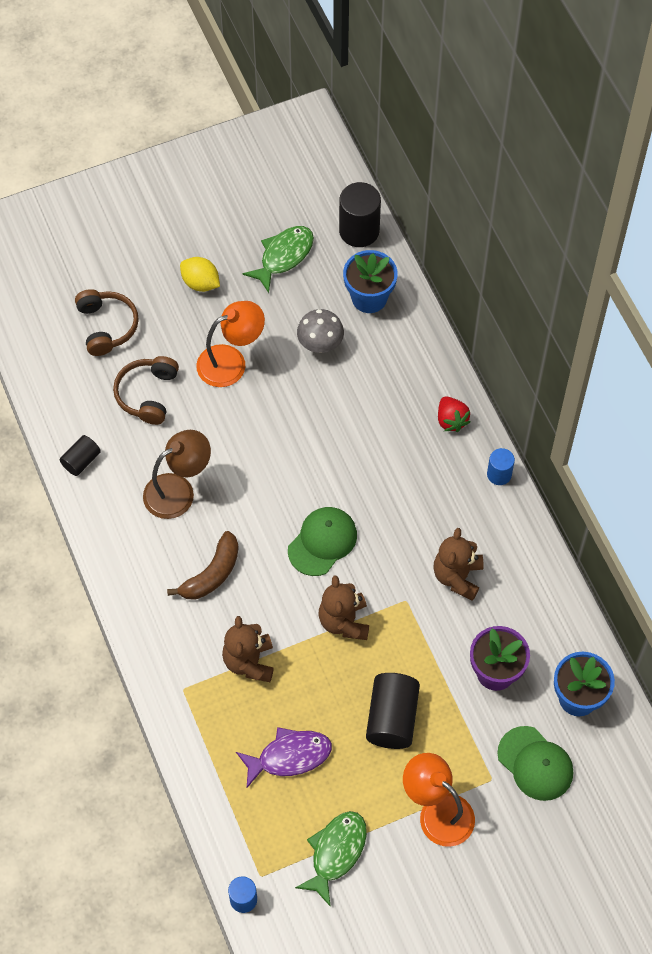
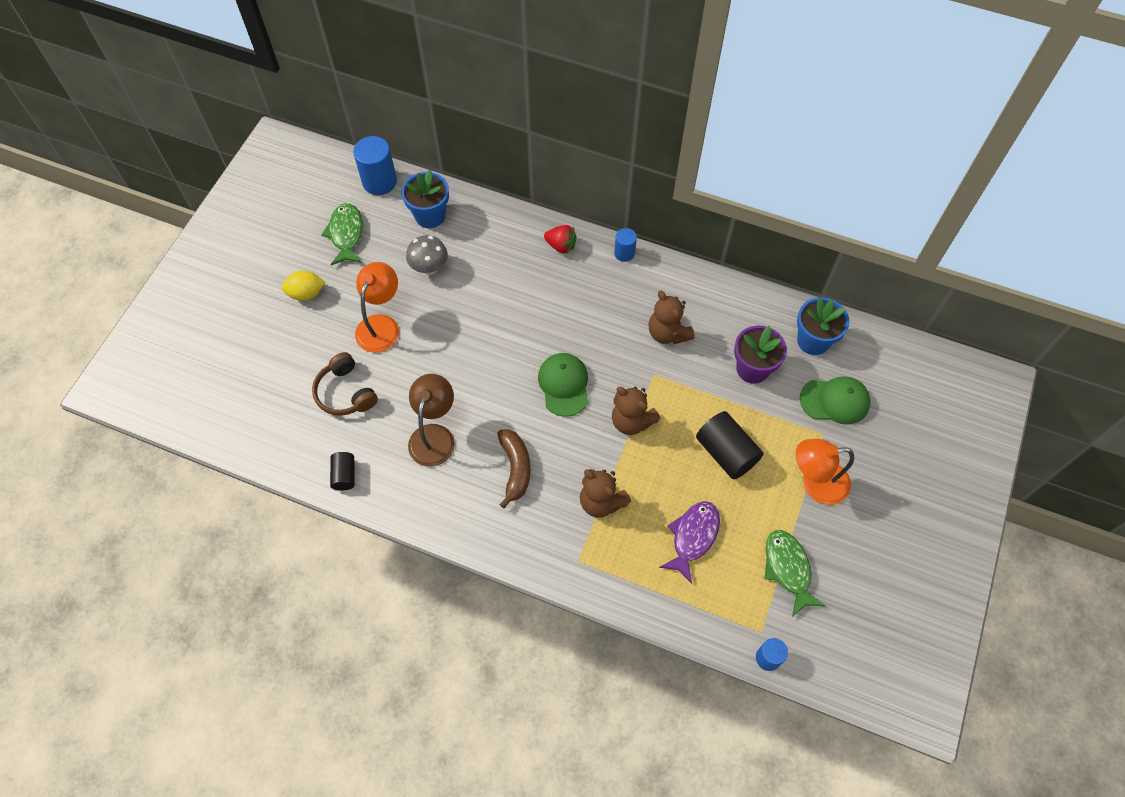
camera: 45 degrees left, 0 degrees up
(106, 326) = (268, 373): brown headphones -> none
(359, 231) = (379, 182): black cylinder -> blue cylinder

